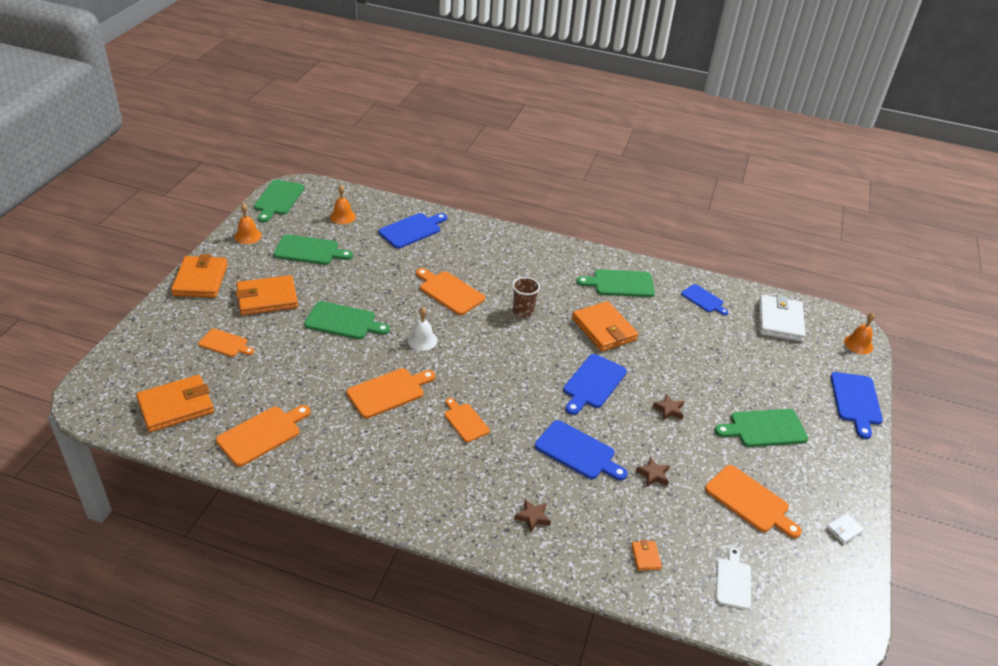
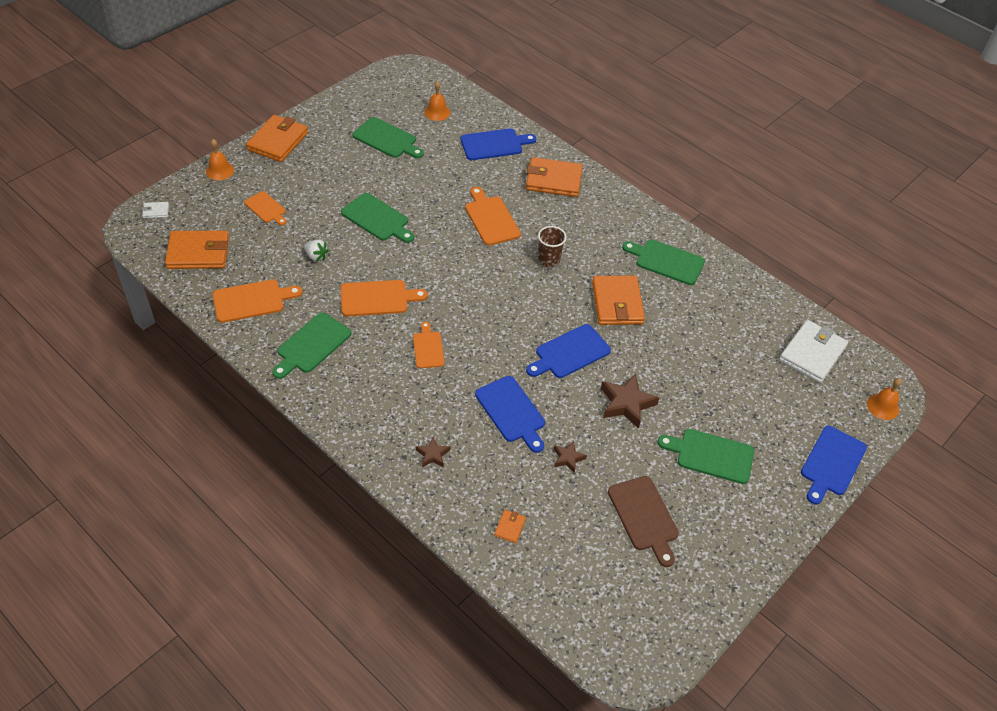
camera: 25 degrees right, 10 degrees up
(248, 236) = (341, 109): orange bell -> orange bell (220, 170)
(267, 298) = (324, 176): orange wallet -> orange wallet (553, 180)
(278, 199) = (388, 78): green cutting board -> green cutting board (312, 345)
(304, 372) = (316, 256): none -> white strawberry
(422, 340) = (436, 259): white bell -> none
(668, 410) = (626, 404): brown star -> brown star, size x1.80
(703, 299) = (744, 305): blue cutting board -> none
(733, 581) = (575, 580): white cutting board -> none
(749, 501) = (644, 516): orange cutting board -> brown cutting board
(844, 530) = (719, 578): white wallet -> white wallet (156, 211)

